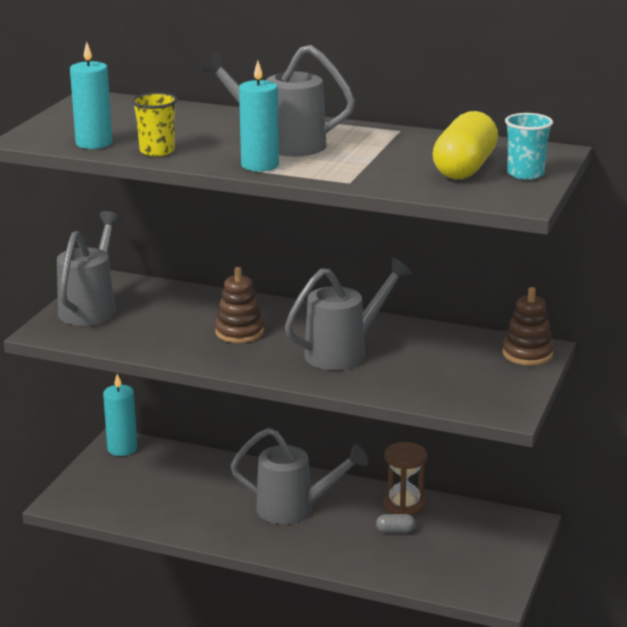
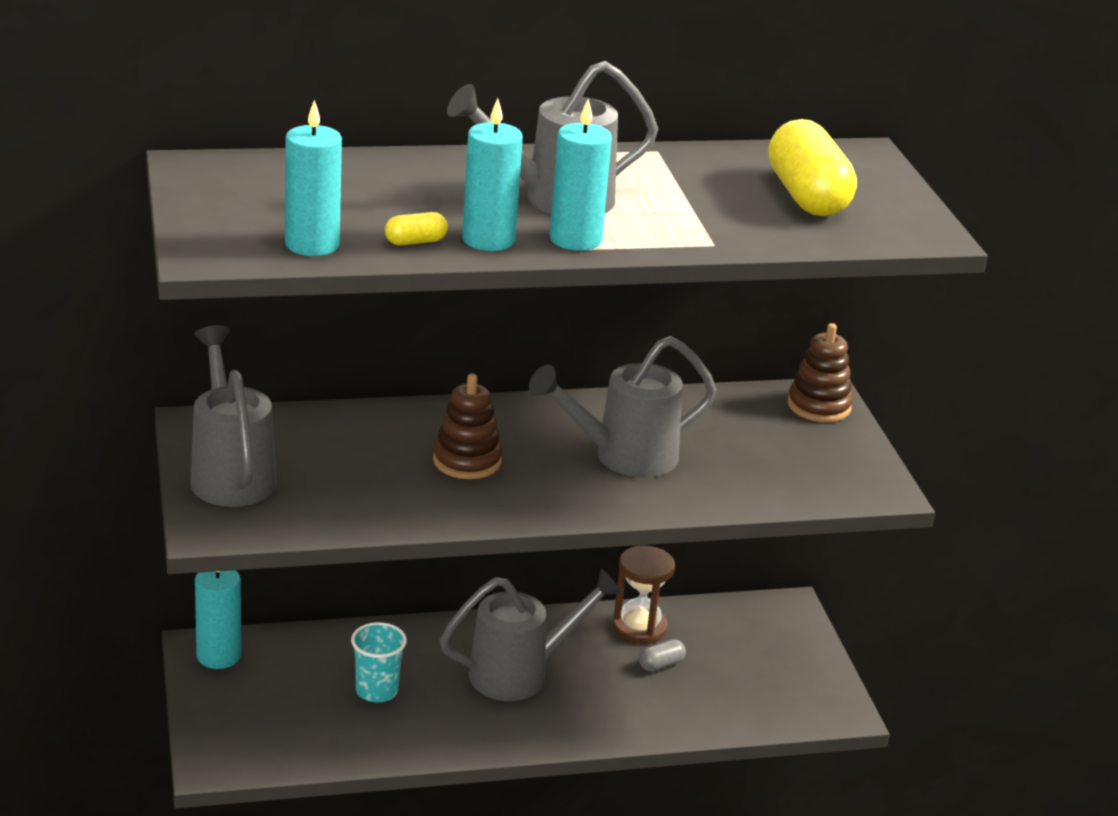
camera: 35 degrees left, 5 degrees up
(157, 151) = (415, 242): yellow cup -> yellow capsule
(203, 157) = (488, 240): none -> turquoise candle
(344, 352) = (623, 457): grey watering can -> grey watering can turned 135 degrees counterclockwise
(525, 174) = (880, 192): turquoise cup -> turquoise cup (377, 691)

